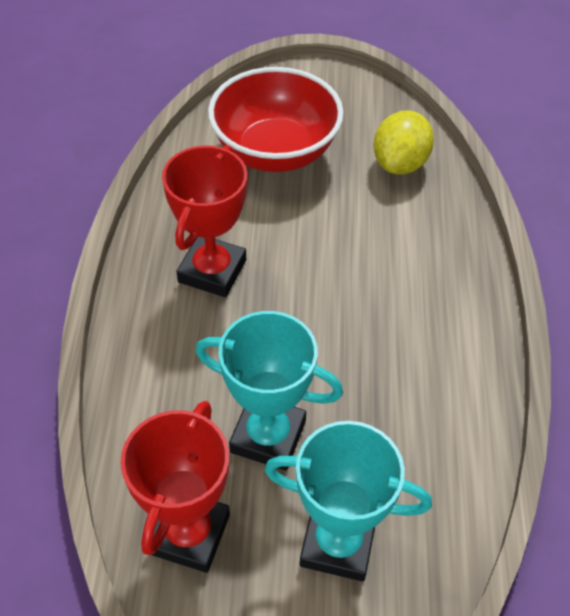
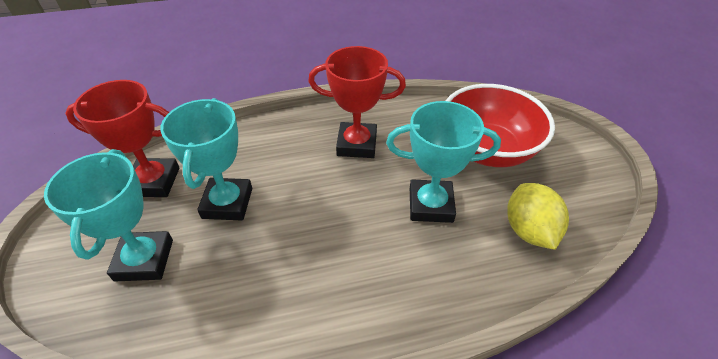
camera: 75 degrees right, 5 degrees down
(342, 229) = (430, 205): none -> turquoise trophy
(400, 164) = (529, 230): yellow lemon -> yellow lemon turned 75 degrees clockwise

